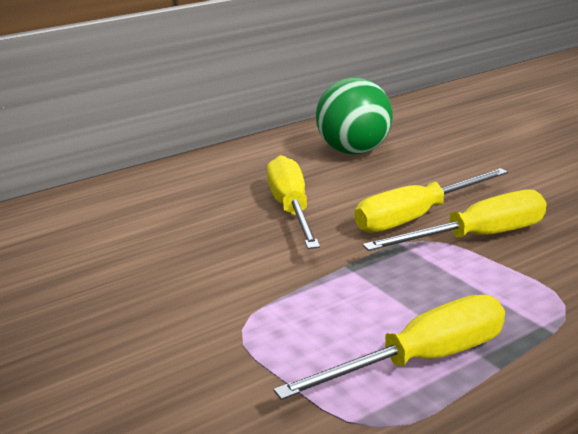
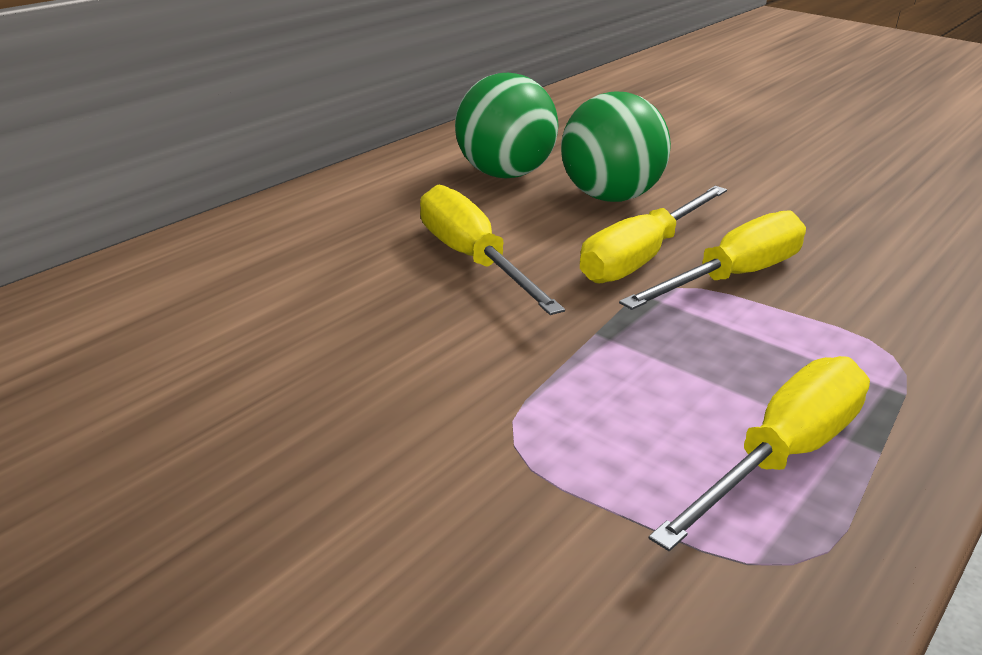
camera: 20 degrees left, 5 degrees up
(423, 172) = (610, 197): none -> green ball

